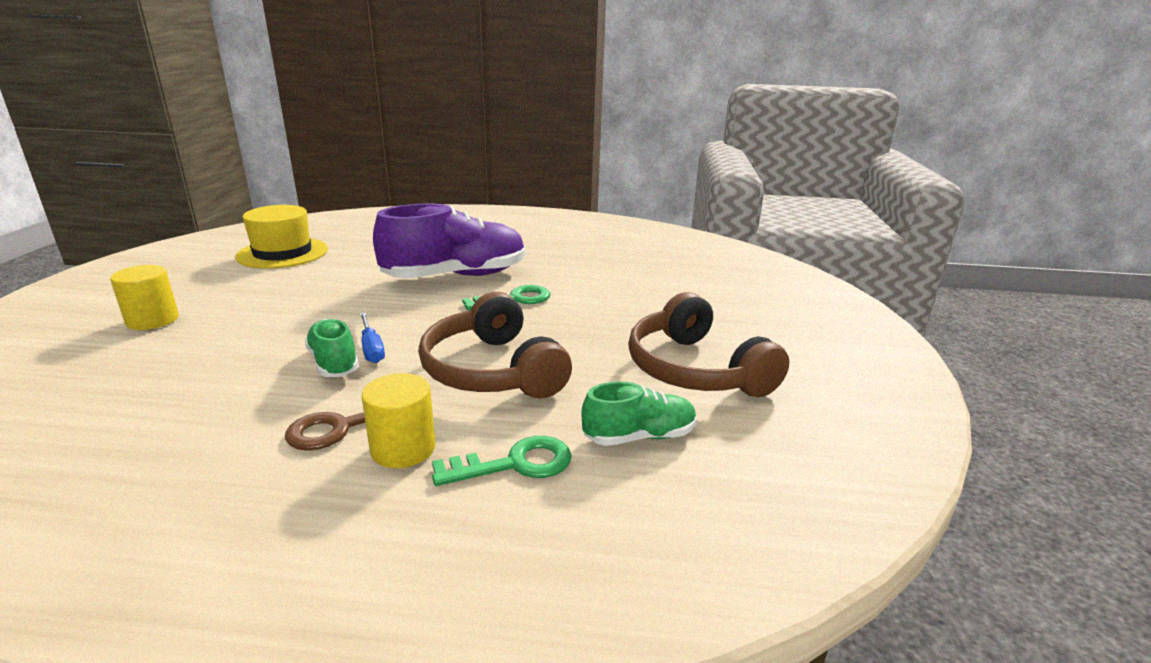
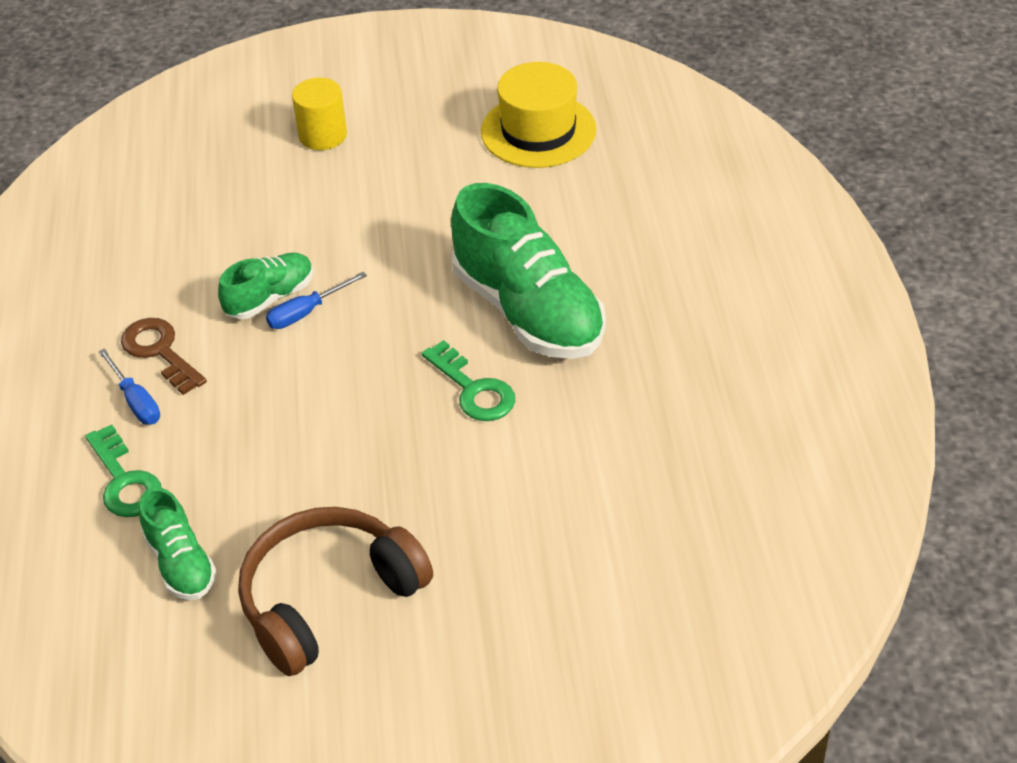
camera: 80 degrees right, 20 degrees up
(403, 449) = (136, 401): yellow cylinder -> blue screwdriver
(456, 276) = (528, 311): purple shoe -> green shoe
(493, 370) = (283, 420): brown headphones -> none

